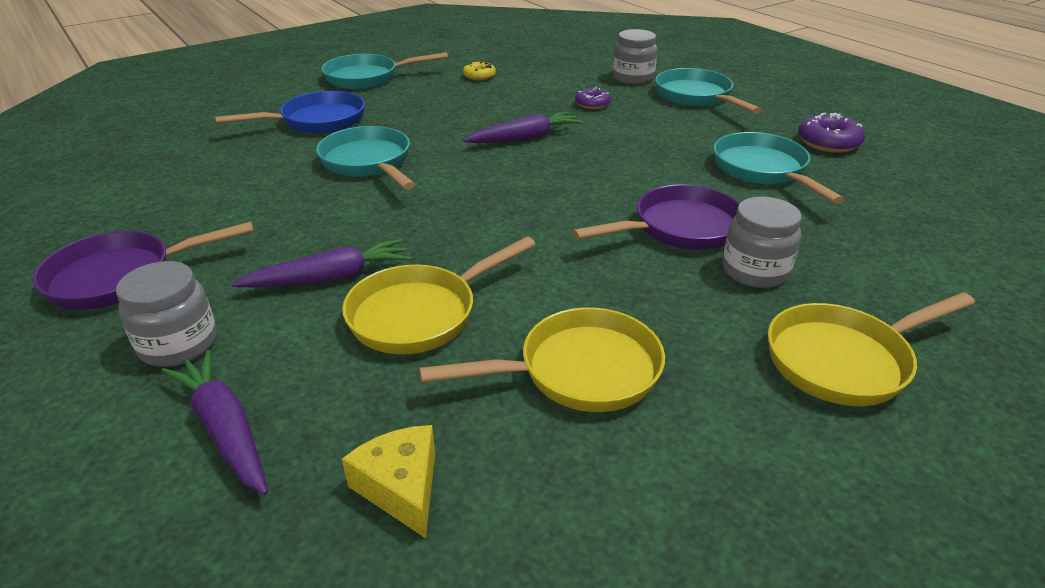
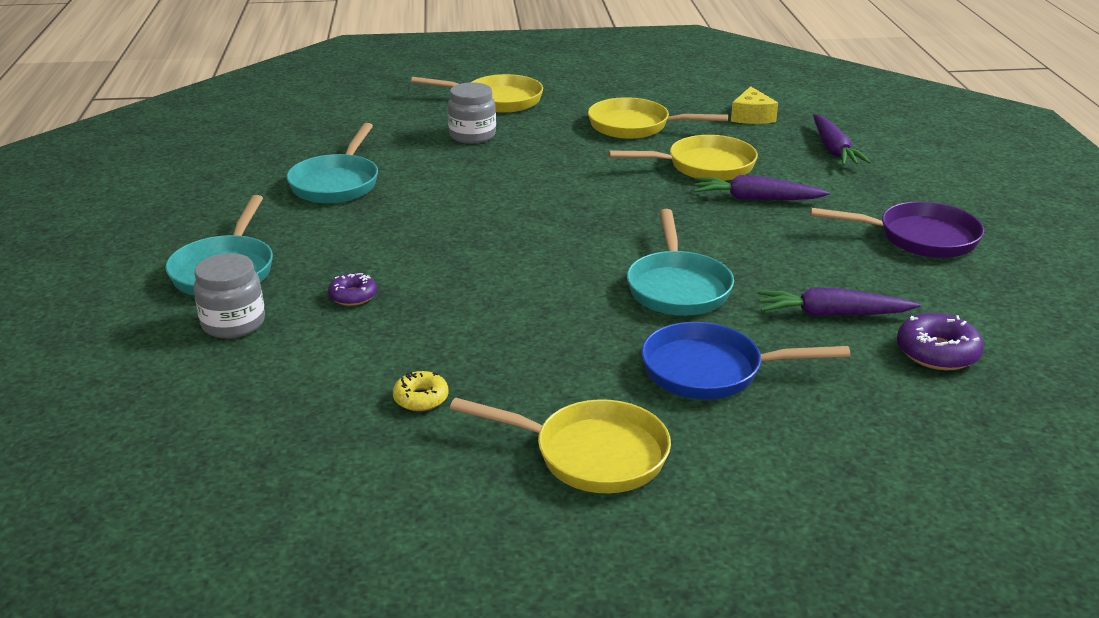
camera: 150 degrees left, 5 degrees down
(179, 344) = (865, 188): grey jar -> none
(367, 78) = (591, 454): turquoise pan -> yellow pan
(525, 138) = (489, 271): purple carrot -> purple carrot (832, 314)
(679, 228) = (477, 165): purple pan -> none
(828, 142) = (231, 188): purple donut -> purple donut (937, 352)

